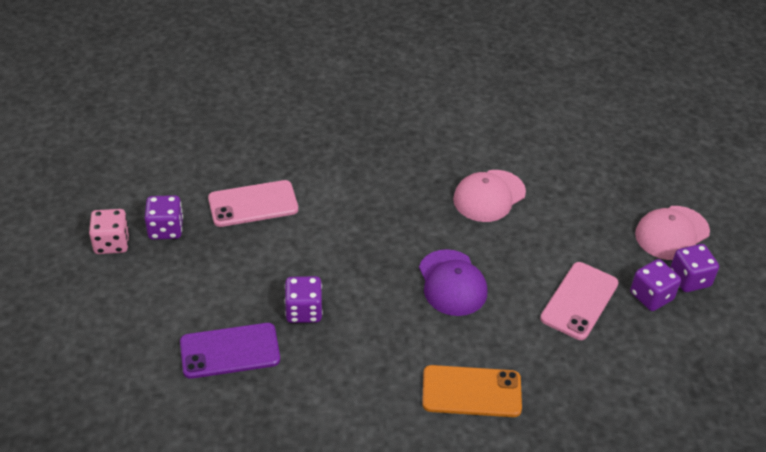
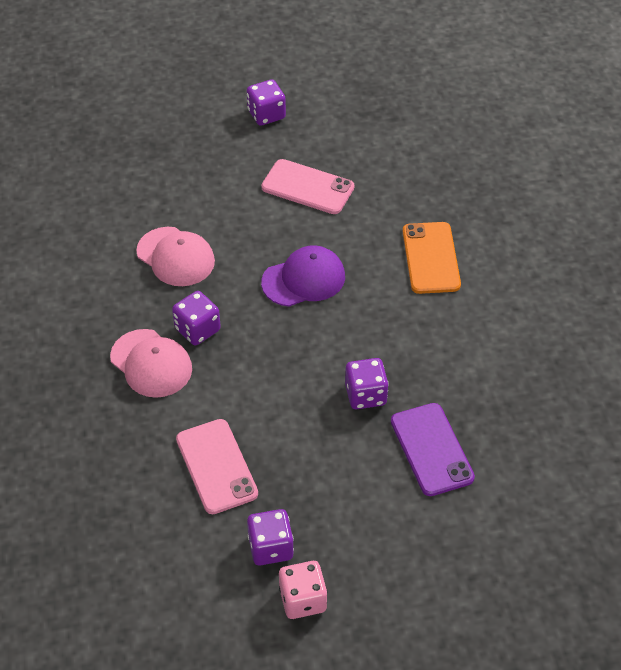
camera: 95 degrees left, 5 degrees up
(651, 296) = (292, 140): purple dice -> purple dice (197, 329)
(672, 233) = (209, 123): pink cap -> pink cap (151, 363)

